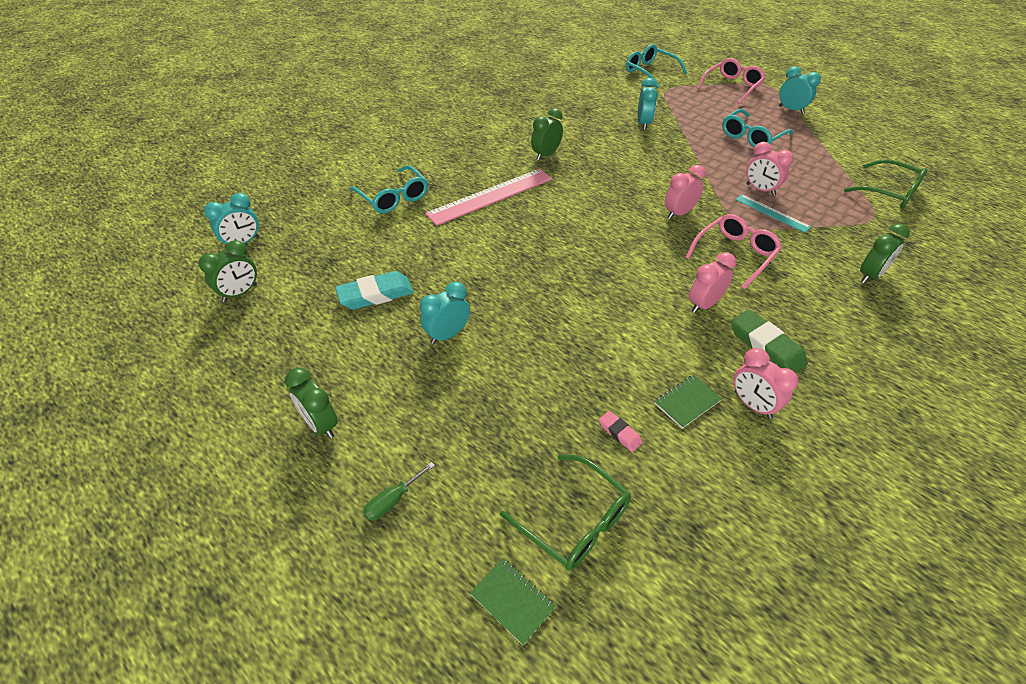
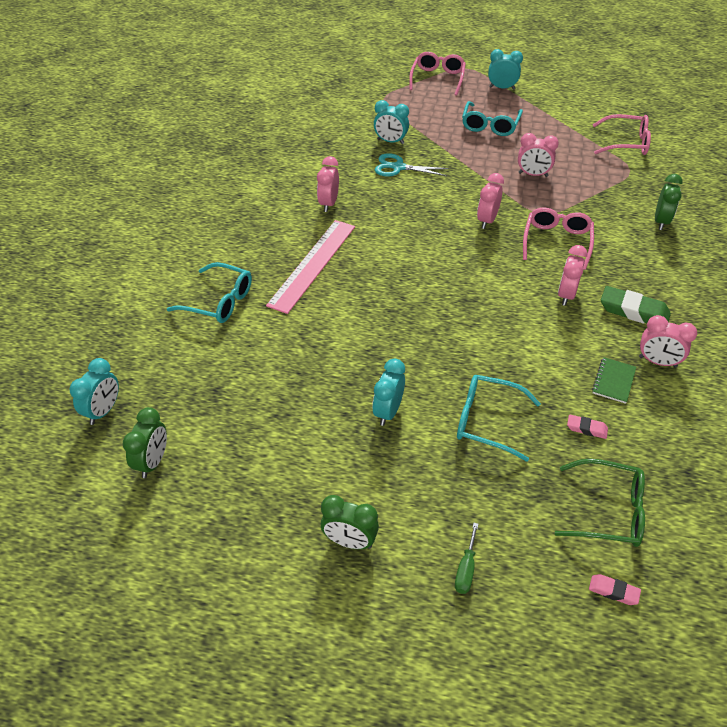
camera: 30 degrees left, 0 degrees up
(376, 295) = (290, 404): turquoise eraser -> none
(512, 601) = (613, 591): green notebook -> pink eraser
(546, 155) = (328, 203): green clock -> pink clock
(632, 145) = (398, 167): none -> turquoise scissors
(643, 124) = (390, 141): turquoise clock -> turquoise clock turned 135 degrees clockwise
(650, 72) = (354, 84): turquoise glasses -> turquoise glasses (487, 421)
(772, 213) = (556, 193): turquoise ruler -> none
(889, 192) = (626, 143): green glasses -> pink glasses

